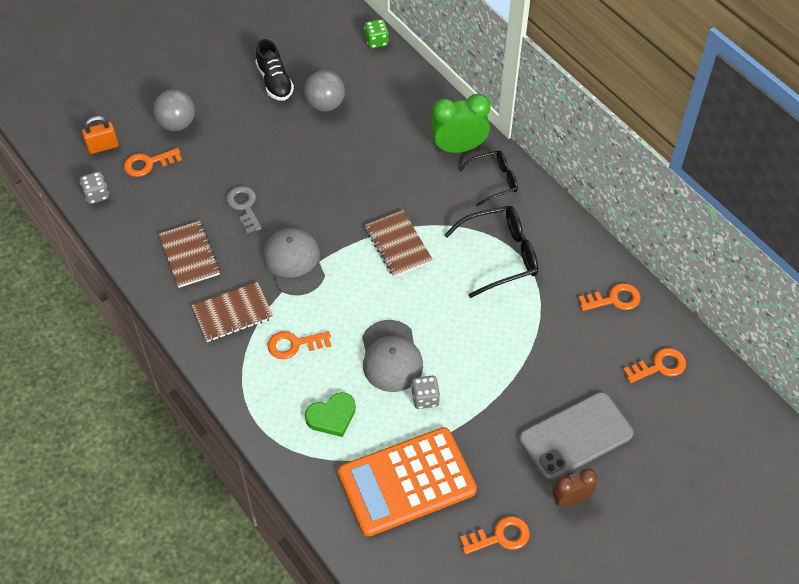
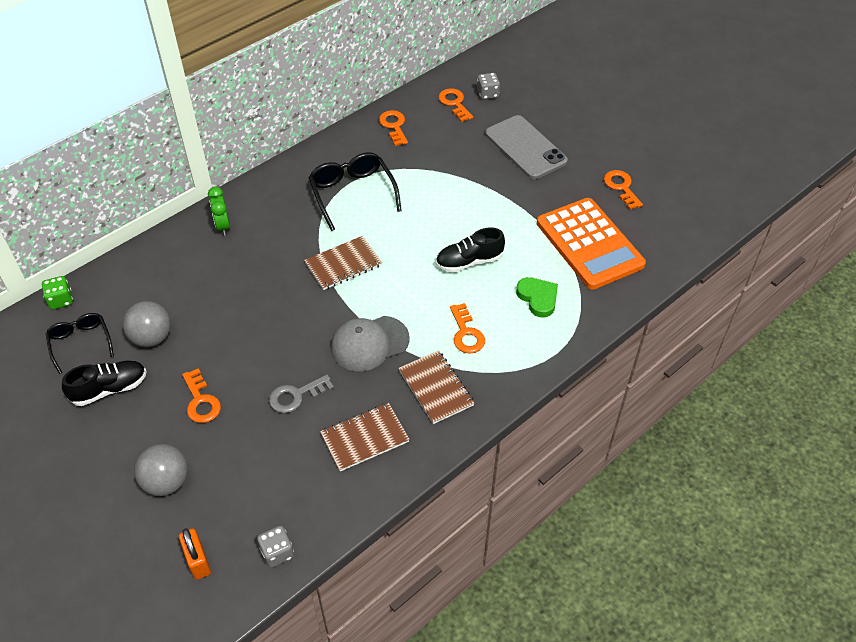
camera: 95 degrees left, 5 degrees down
(148, 163) = (229, 503): orange key -> orange key (201, 401)
(391, 356) = (469, 261): grey cap -> black shoe
(425, 398) = (508, 236): grey dice -> grey dice (487, 94)
(458, 148) = (223, 226): green clock -> green clock, size x0.61
(494, 181) = (266, 200): black glasses -> black glasses (80, 343)
(571, 499) = (579, 150): brown clock -> none

